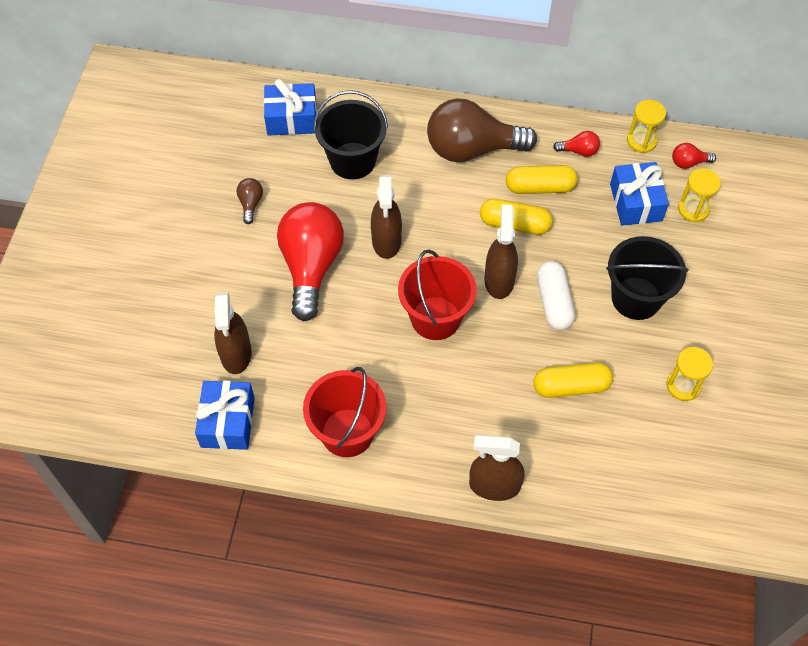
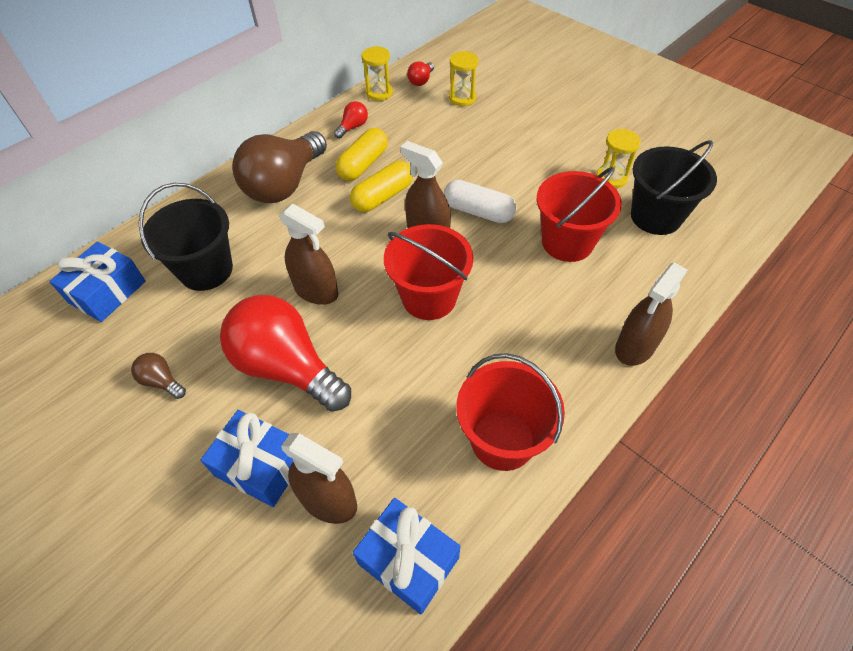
camera: 55 degrees left, 5 degrees down
(571, 387) = (567, 242): yellow capsule -> red bucket
(636, 202) = (429, 122): blue gift -> blue gift (261, 465)
(636, 298) = (513, 164): black bucket -> black bucket (656, 216)

